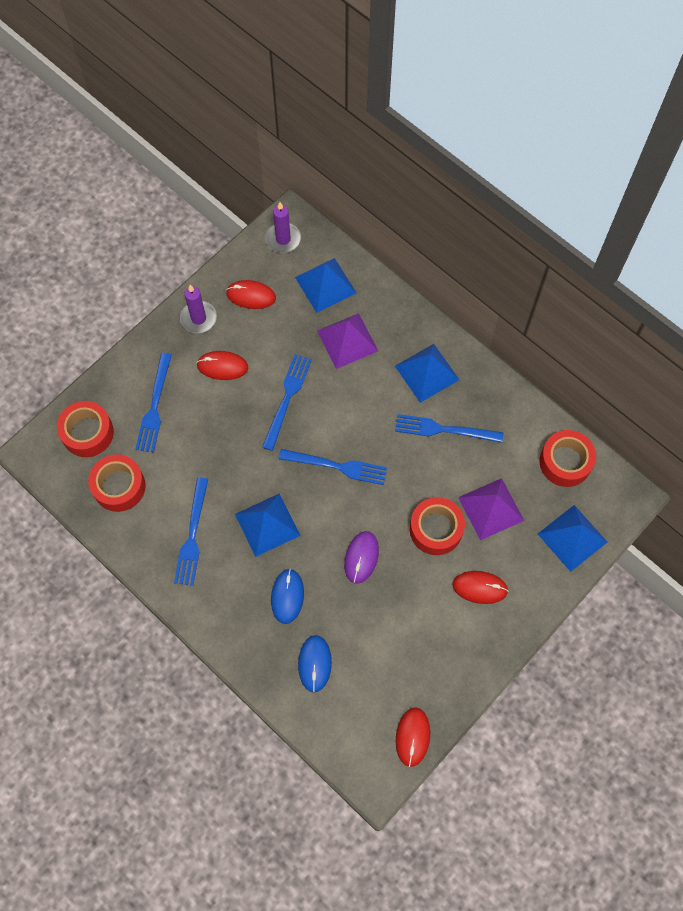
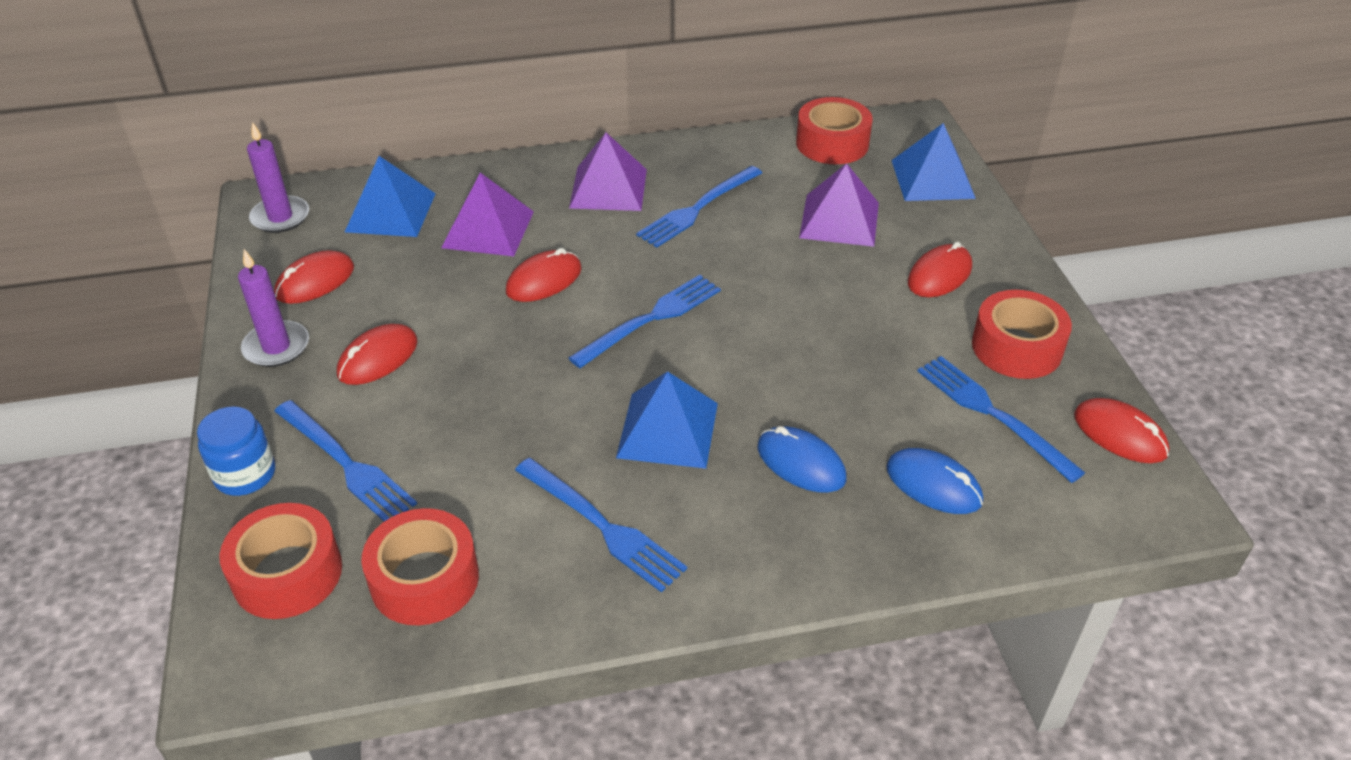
camera: 55 degrees left, 25 degrees down
(122, 372) = (245, 474): none -> blue jar
(287, 398) = (501, 318): blue fork -> blue fork (992, 414)
(328, 396) = (544, 280): none -> red mouse
(361, 557) = (806, 359): purple mouse -> none
(427, 373) = (608, 188): blue pyramid -> purple pyramid
(436, 529) = (826, 275): red tape -> red tape (1016, 347)

